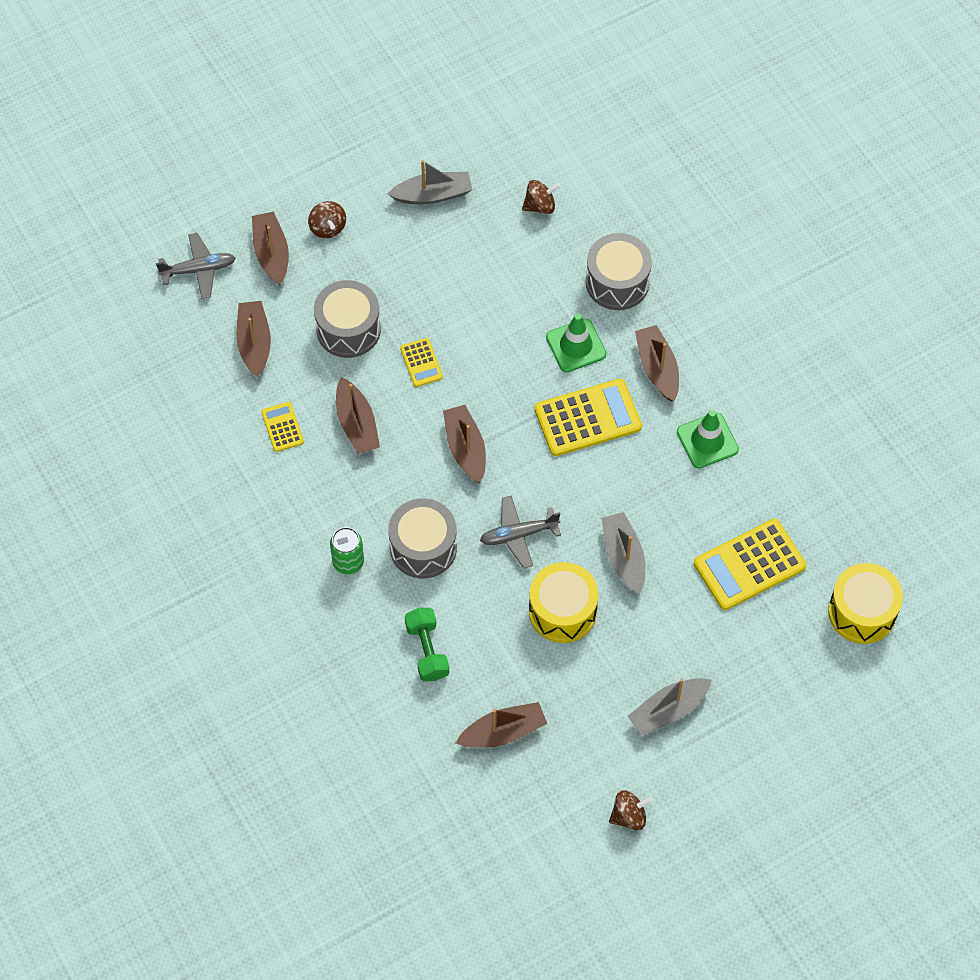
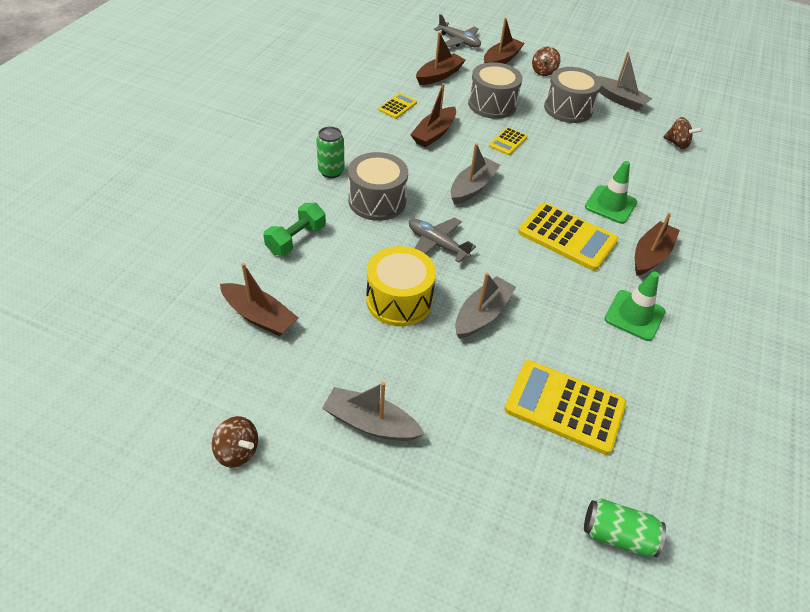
camera: 50 degrees right, 15 degrees down
(465, 448) = (472, 187): brown boat -> grey boat
(617, 282) = (680, 203): grey drum -> grey drum (568, 109)
(862, 612) = (617, 535): yellow drum -> green can

